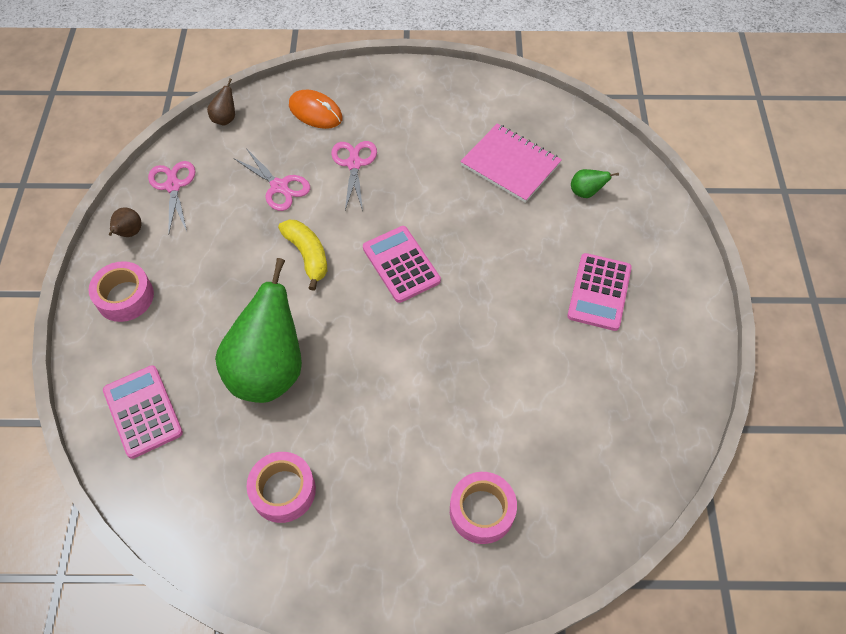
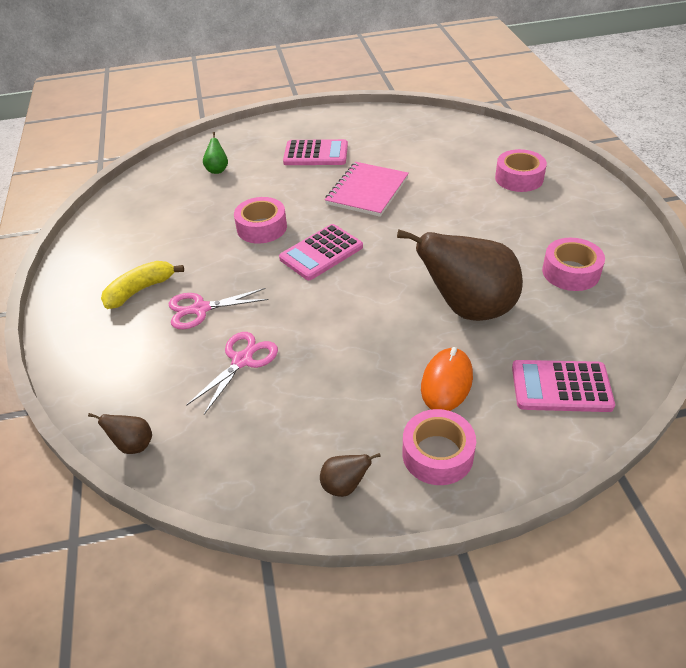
camera: 100 degrees left, 15 degrees down
(143, 411) = (561, 387): pink calculator -> pink calculator turned 45 degrees clockwise
(173, 186) = (258, 464): pink scissors -> none
(269, 370) = (468, 309): green pear -> brown pear
(307, 255) = (330, 315): yellow banana -> yellow banana (140, 290)
(315, 112) = (121, 358): orange mouse -> orange mouse (446, 382)
(461, 220) = (262, 228): none -> pink tape
(510, 164) = (190, 211): pink notebook -> pink notebook (367, 191)

